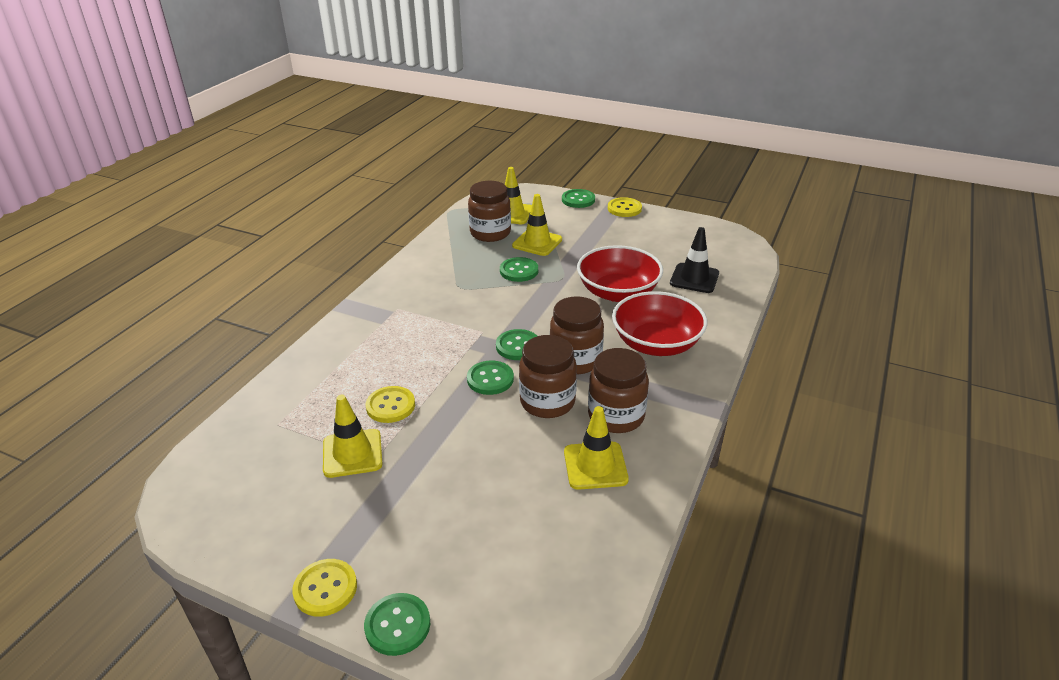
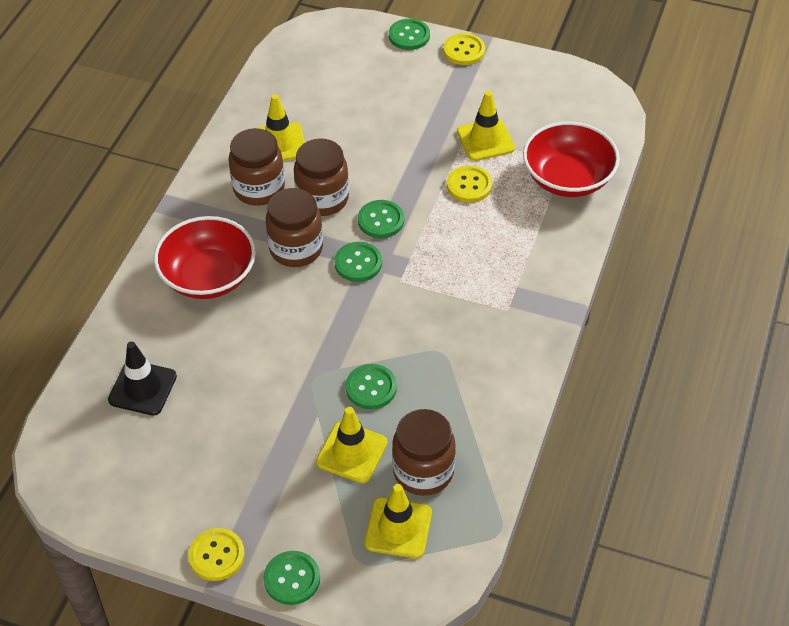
camera: 175 degrees right, 15 degrees up
(618, 292) = (243, 355): red bowl -> red bowl (568, 178)

